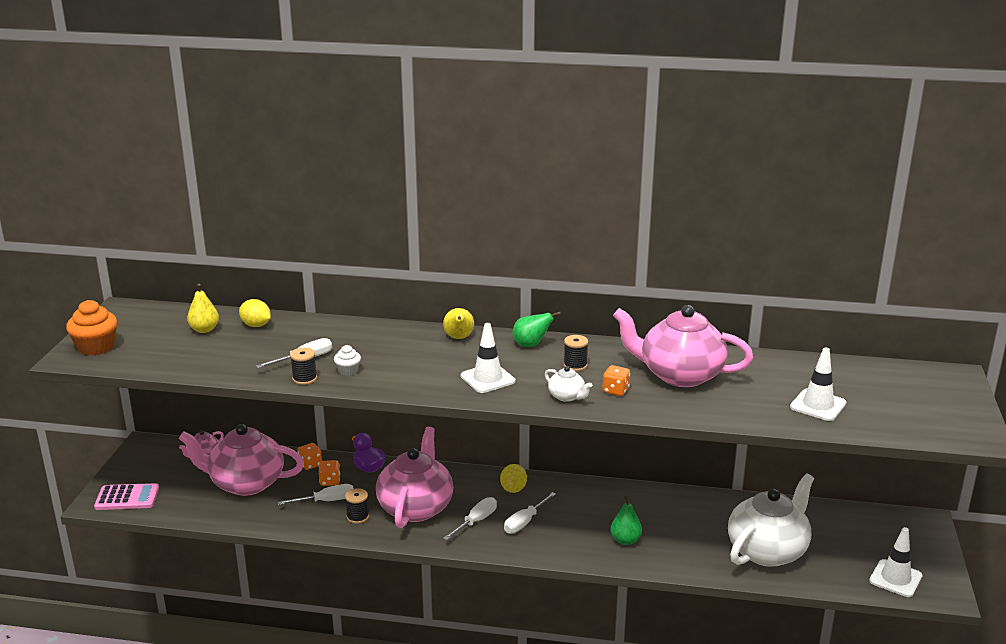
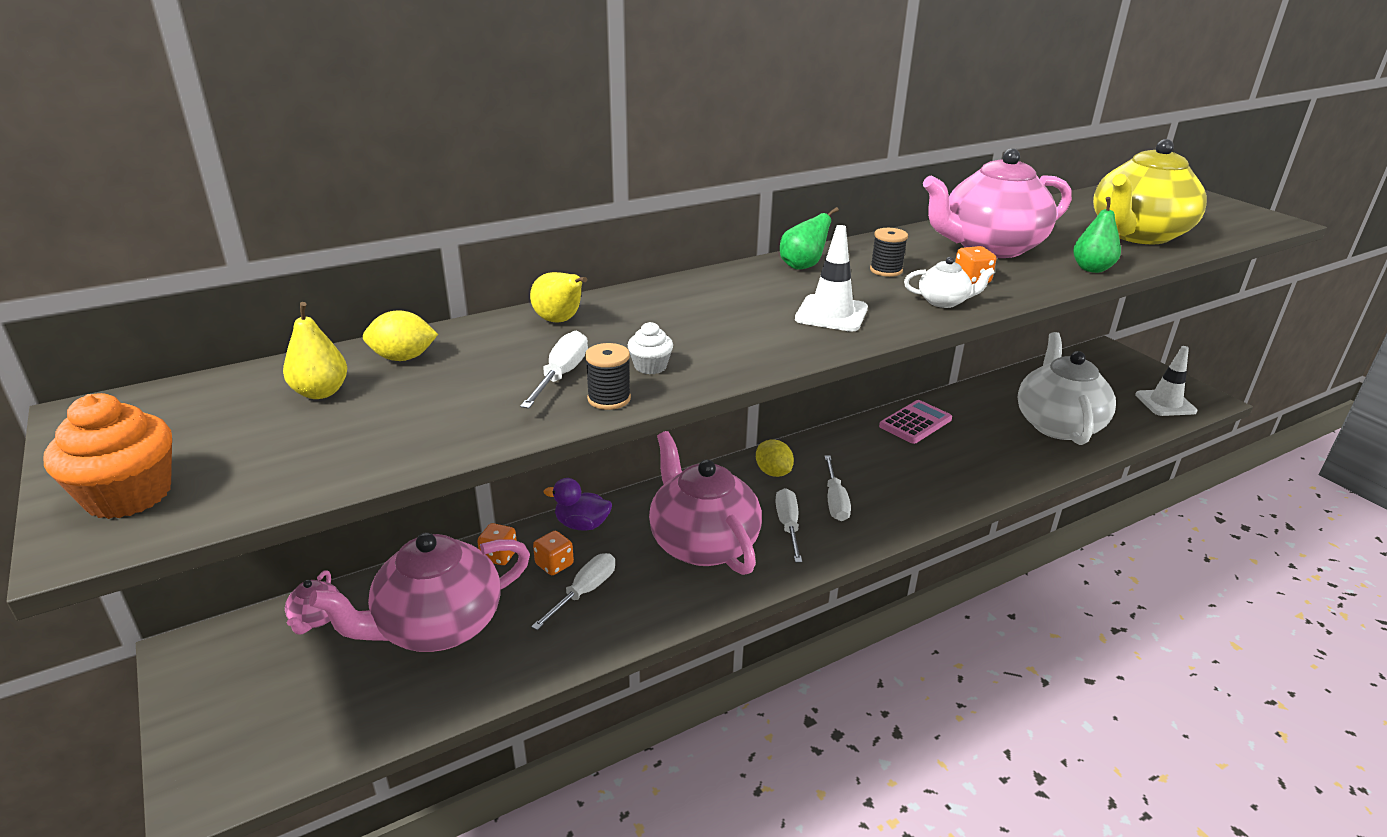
camera: 40 degrees left, 5 degrees up
(127, 498) = (255, 753): pink calculator -> pink calculator (915, 423)
(358, 517) = (651, 591): black spool -> none
(459, 338) = (712, 284): yellow pear -> yellow pear (560, 321)
(625, 540) = (946, 472): green pear -> green pear (1091, 269)
(818, 405) = (1137, 235): white traffic cone -> yellow teapot

